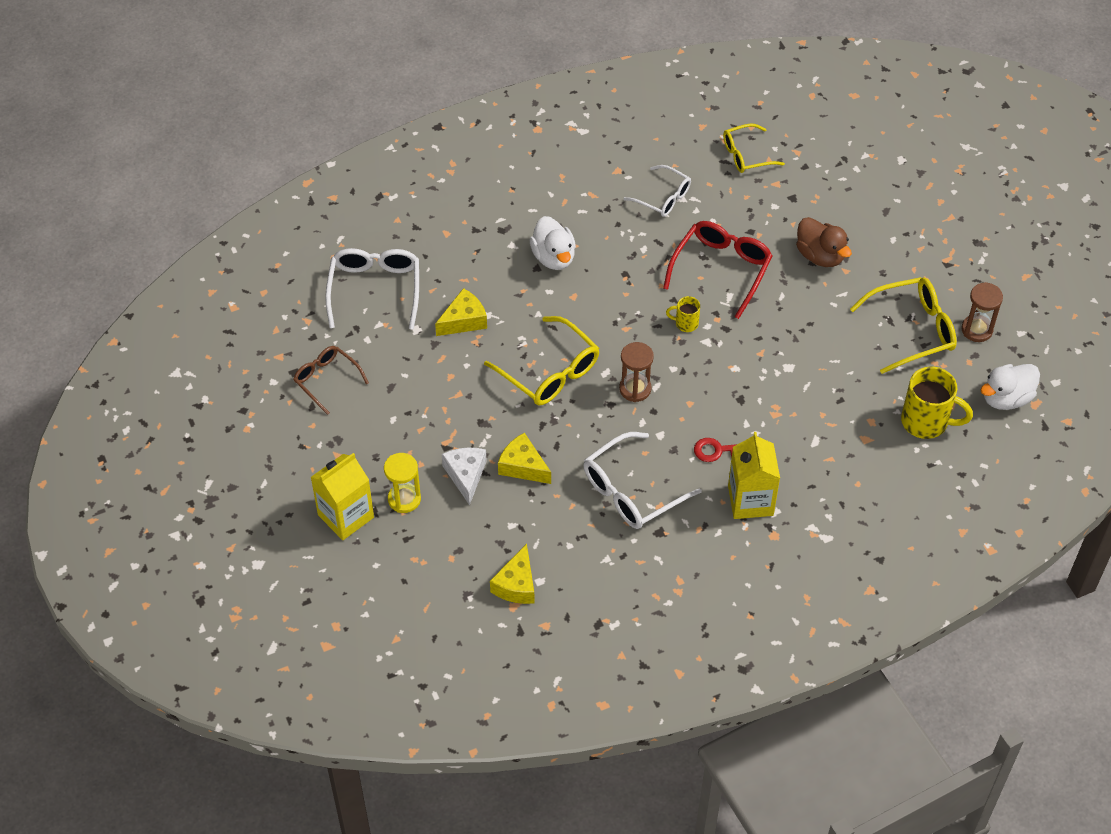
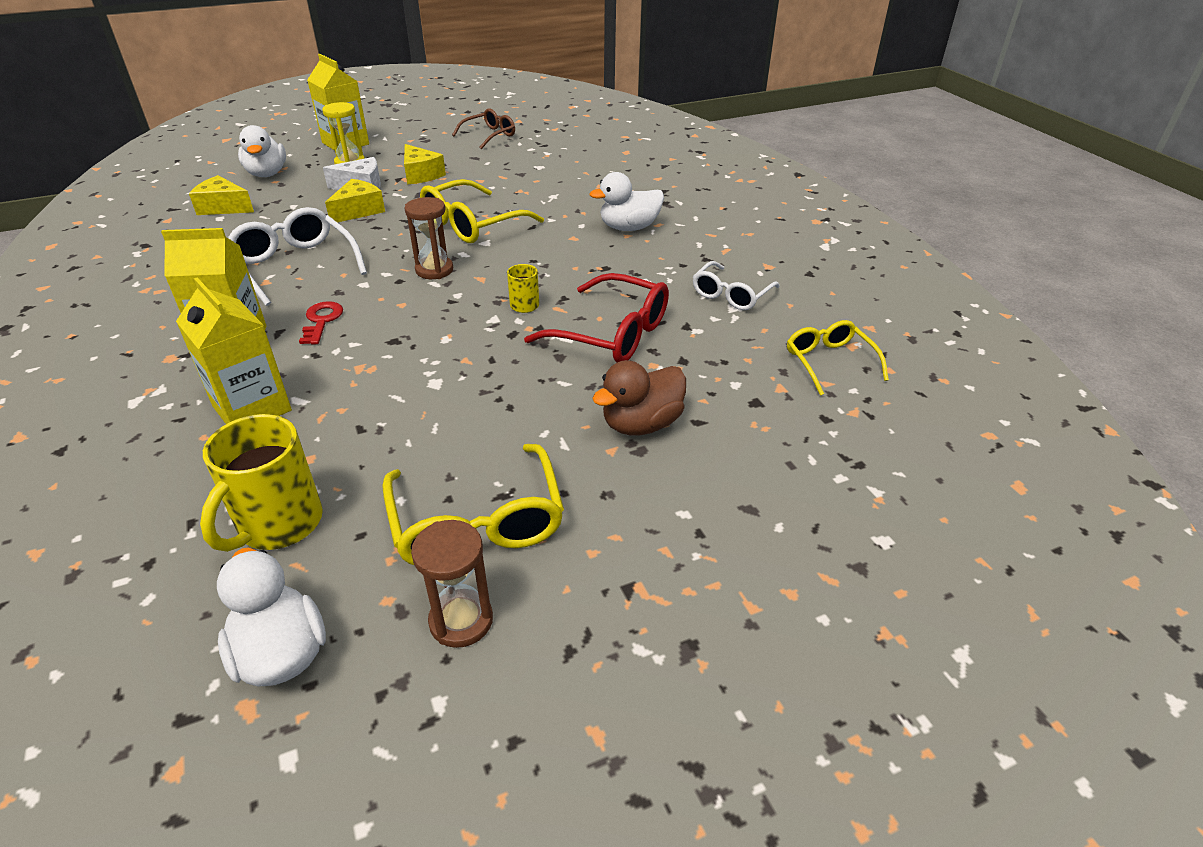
camera: 90 degrees right, 15 degrees down
(375, 290) = (586, 151): white glasses -> none
(432, 570) = (267, 174): none -> white duck
(464, 320) = (546, 185): yellow cheese -> yellow cheese (421, 175)
(827, 465) = (252, 408): none -> yellow carton

